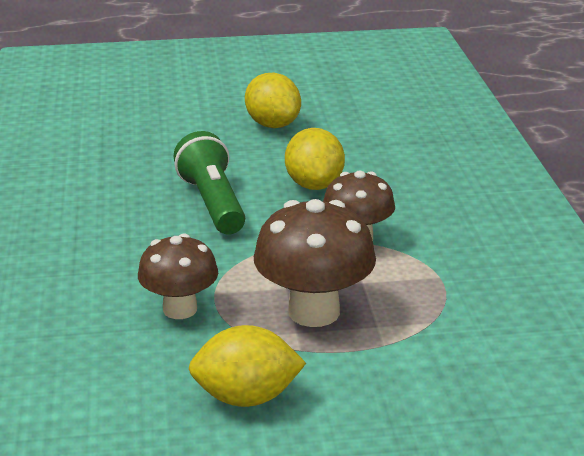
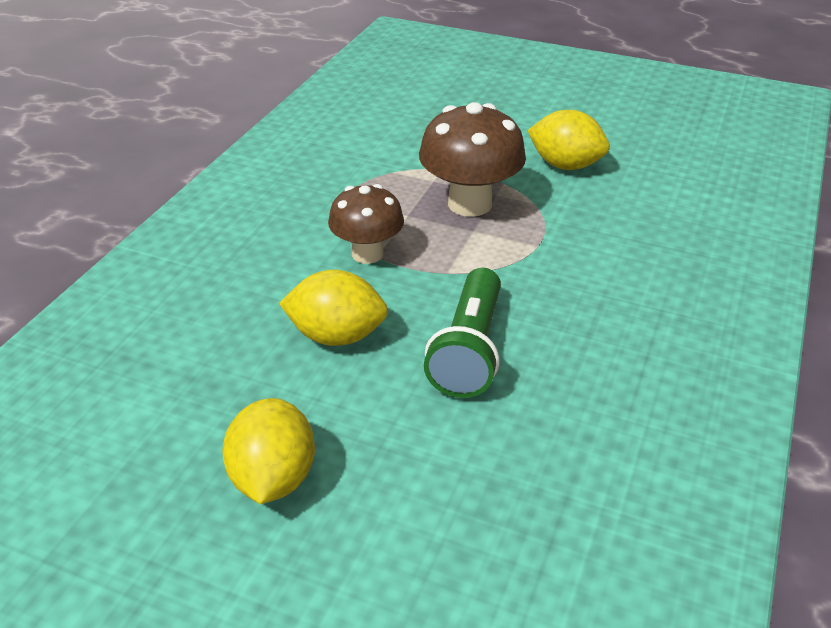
camera: 150 degrees left, 10 degrees up
(180, 309) = (576, 239): brown mushroom -> none
(314, 185) = (336, 336): yellow lemon -> yellow lemon turned 75 degrees clockwise

